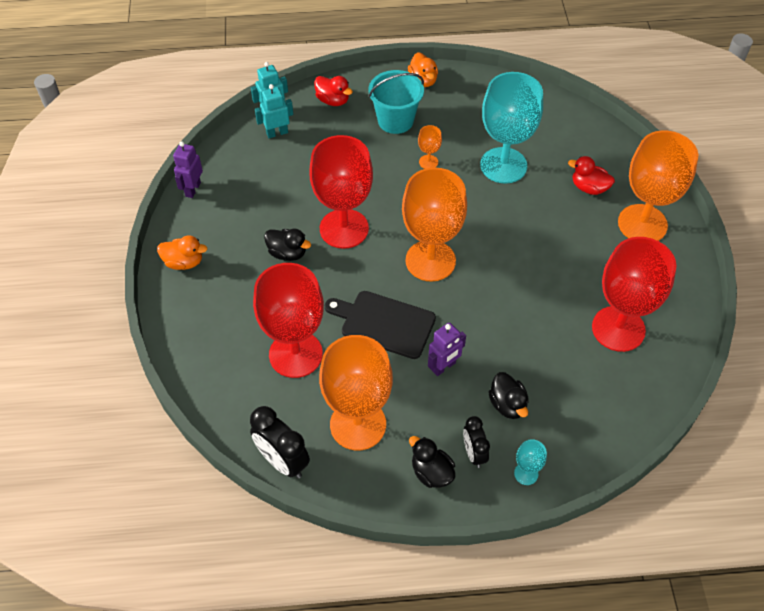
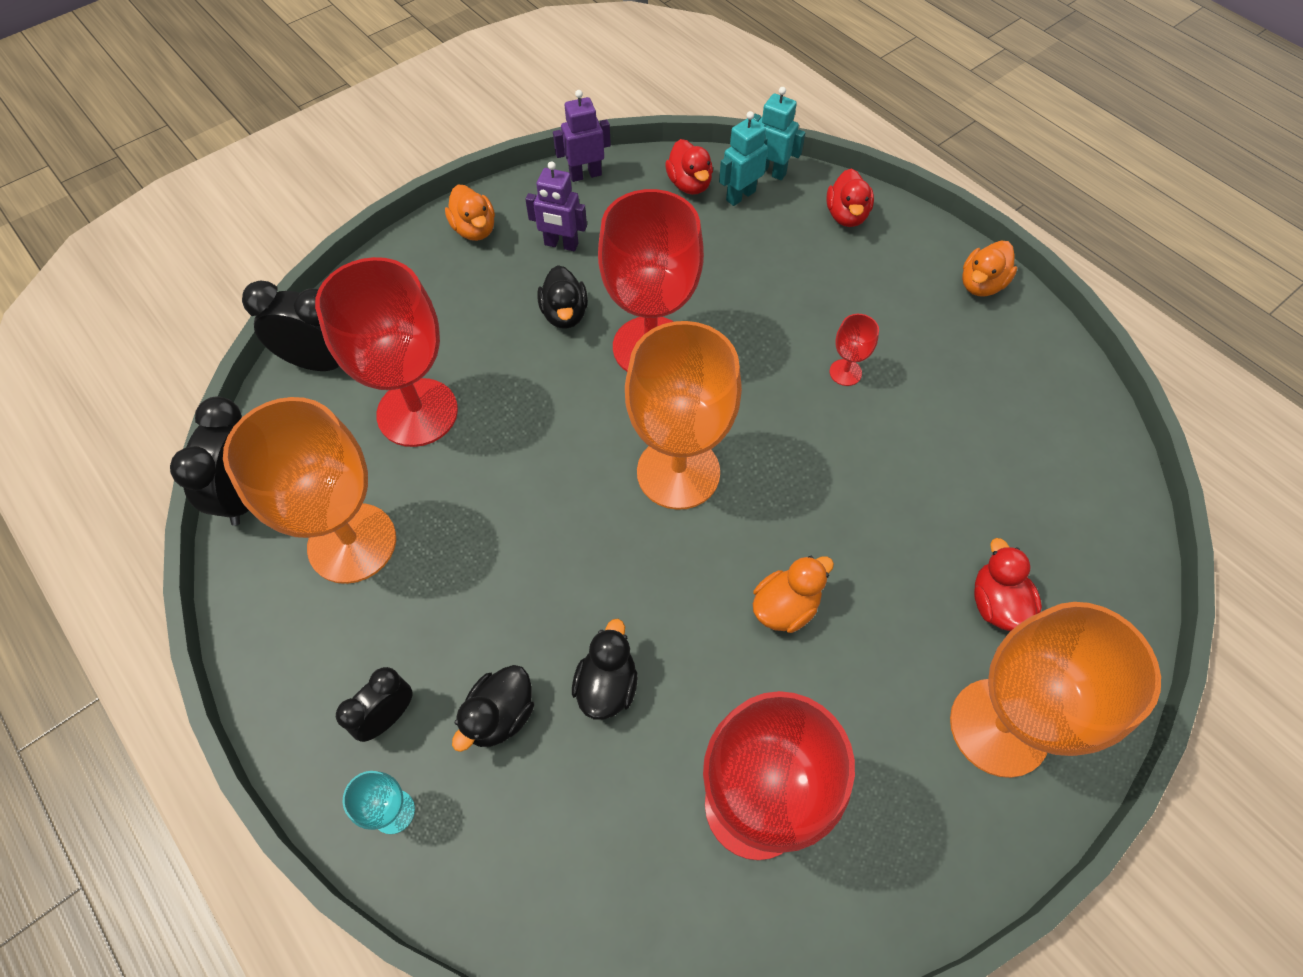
camera: 55 degrees right, 5 degrees up
(217, 385) = (321, 363): none -> black clock
(247, 149) = (689, 184): none -> red duck
(277, 133) = (740, 196): turquoise robot -> turquoise robot turned 75 degrees counterclockwise
(384, 323) = (532, 479): black cutting board -> none
(395, 120) = (880, 296): turquoise bucket -> none
(428, 162) = (845, 372): orange goblet -> red goblet
(431, 472) = (325, 678): black duck -> black duck (607, 685)
(444, 367) = (510, 592): purple robot -> purple robot (561, 244)
(503, 165) = (927, 464): turquoise goblet -> none
(534, 262) = (785, 607): none -> orange duck

